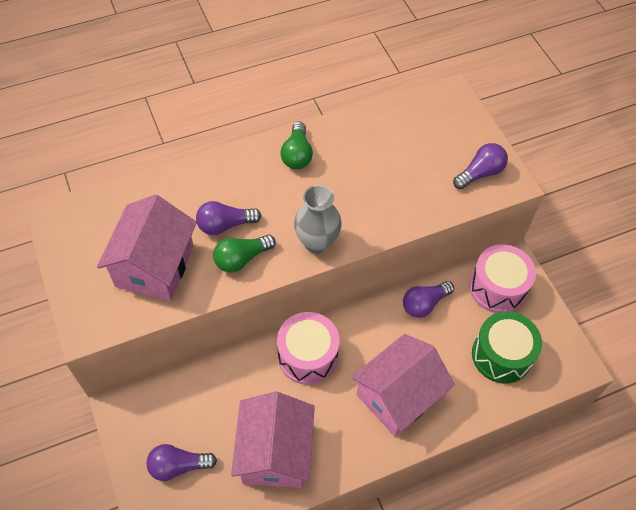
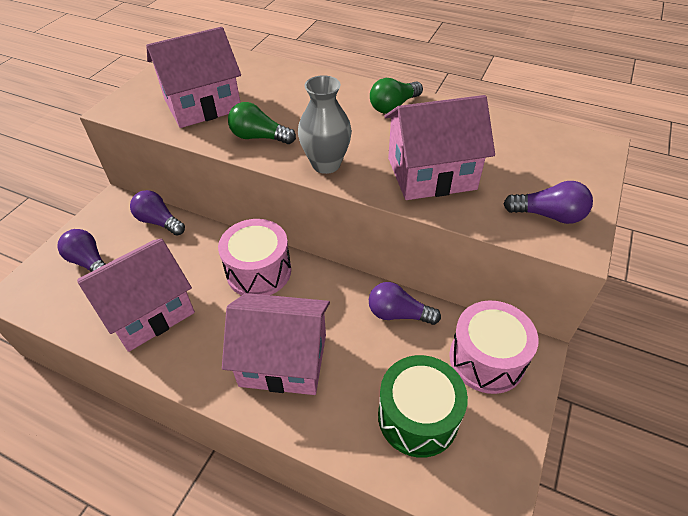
camera: 50 degrees right, 10 degrees down
(225, 225) = (279, 112): purple light bulb -> purple light bulb (159, 222)
(388, 195) = (431, 174): none -> pink house

